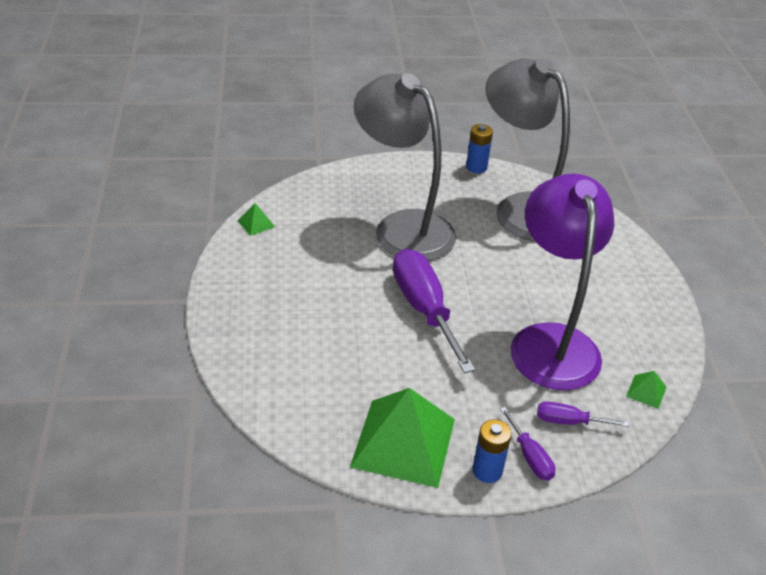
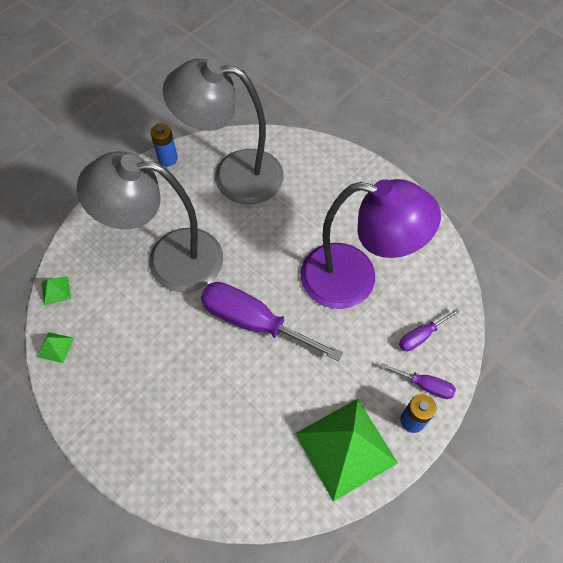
camera: 40 degrees left, 20 degrees up
(551, 341) = (354, 279): purple lamp -> purple lamp turned 150 degrees clockwise
(646, 391) = (440, 271): green pyramid -> green pyramid (56, 290)

